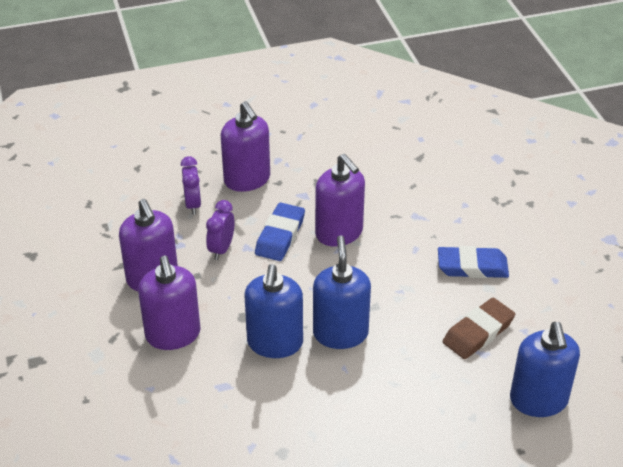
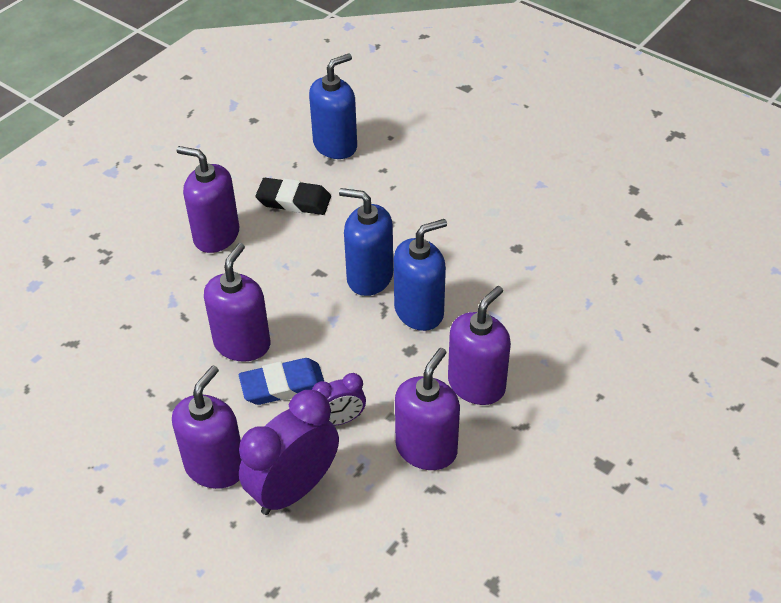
camera: 125 degrees left, 5 degrees up
(193, 204) = (294, 489): purple clock -> purple clock, size x1.86
(340, 333) = (369, 277): blue soap dispenser -> blue soap dispenser turned 60 degrees clockwise
(472, 267) = (216, 235): blue eraser -> purple soap dispenser
(478, 332) = (294, 201): brown eraser -> black eraser

